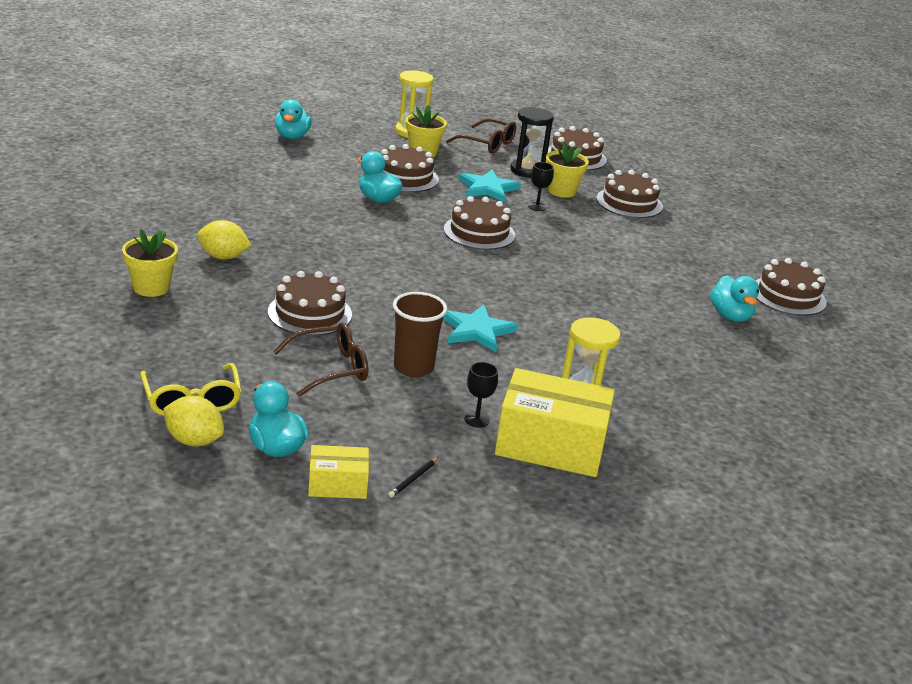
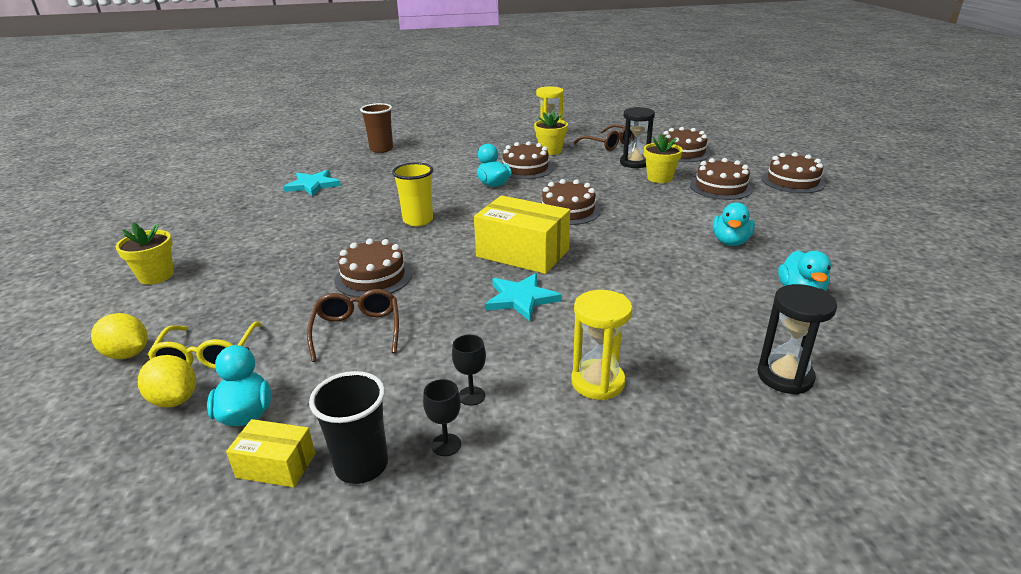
camera: 20 degrees right, 0 degrees up
(151, 287) = (257, 251): yellow flower pot -> yellow flower pot (156, 276)
(223, 257) = (334, 228): yellow lemon -> yellow lemon (127, 354)
(292, 136) = (452, 141): turquoise duck -> turquoise duck (730, 242)
(317, 246) = (418, 220): none -> yellow cup
(330, 368) = (357, 330): brown glasses -> brown glasses turned 90 degrees counterclockwise
(413, 367) = (437, 333): brown cup -> brown cup (381, 149)
(413, 479) = (361, 465): black pencil -> black cup
(488, 188) = (593, 176): turquoise star -> turquoise star (313, 185)
(537, 207) = (631, 190): black goblet -> black goblet (446, 445)
(550, 445) = (539, 434): yellow box -> yellow box (522, 253)
(732, 389) = (785, 377): none -> black hourglass
(788, 296) = (872, 274): brown cake -> brown cake (792, 181)

